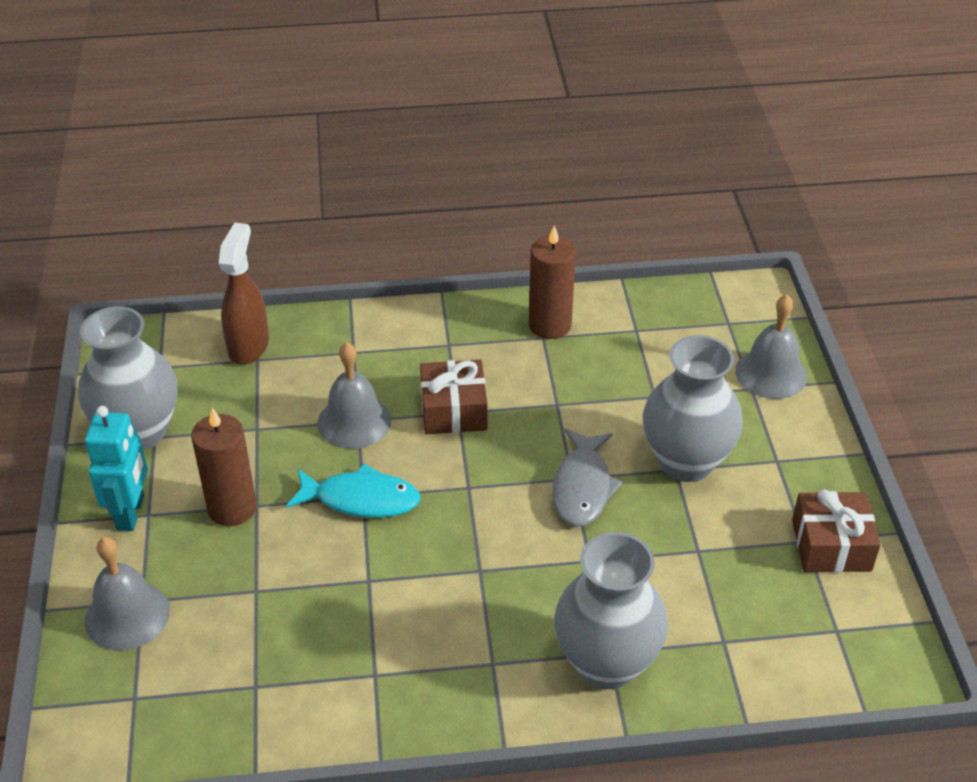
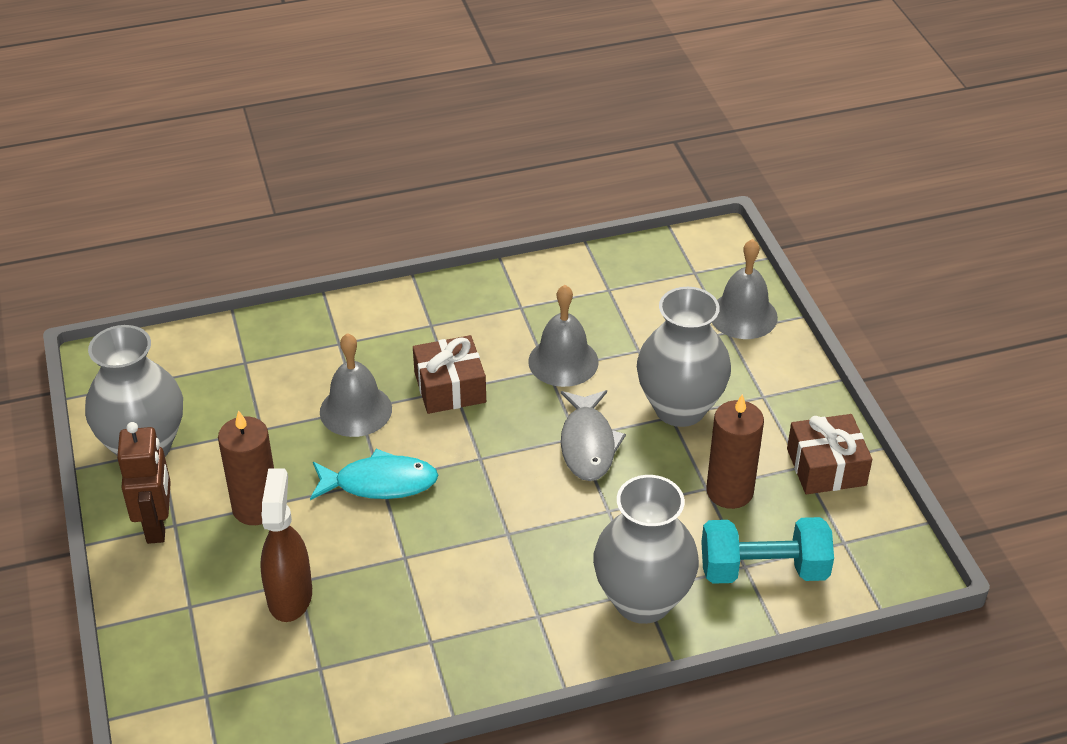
camera: 10 degrees left, 0 degrees up
(127, 615) = (179, 621): grey bell -> grey bell (563, 361)
(131, 513) = (157, 525): turquoise robot -> brown robot
(249, 346) = (233, 350): brown spray bottle -> brown spray bottle (290, 596)
(550, 325) = (525, 294): brown candle -> brown candle (729, 491)
(743, 648) = (763, 569): none -> turquoise dumbbell

